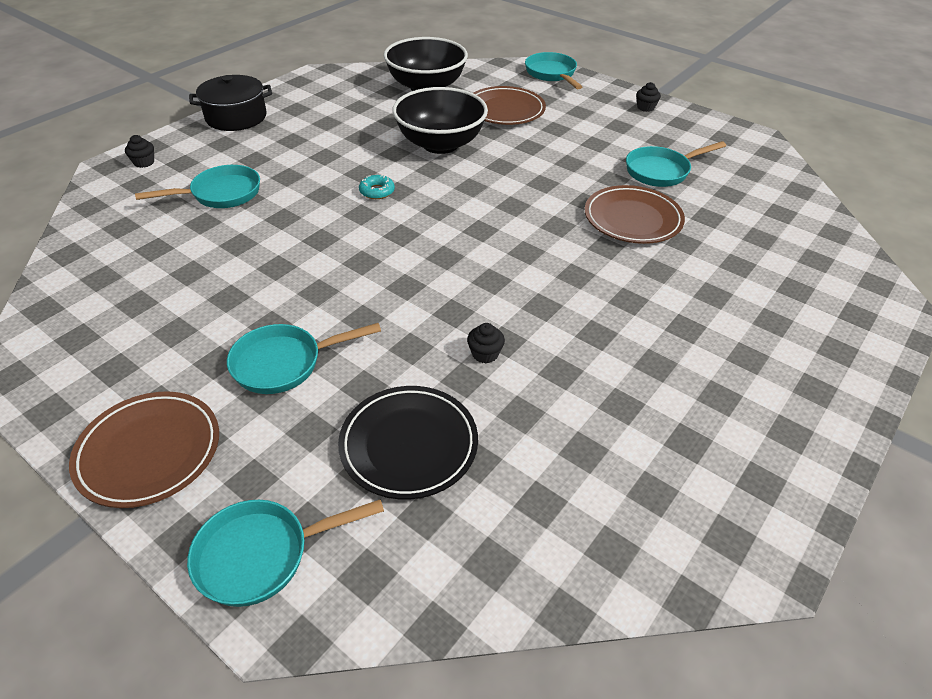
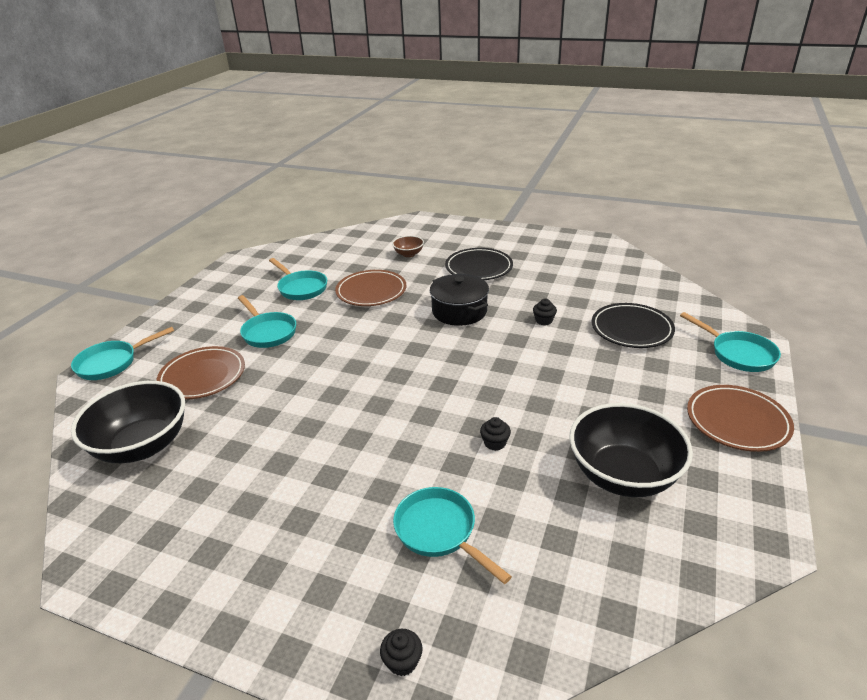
camera: 105 degrees left, 10 degrees down
(236, 117) = (245, 613): black pot -> black pot (459, 311)
(284, 363) = (619, 394): turquoise pan -> turquoise pan (268, 332)
(377, 191) = (385, 416): turquoise donut -> none
(440, 144) = (283, 401): black bowl -> black bowl (623, 475)
(645, 107) = (192, 304): black cupcake -> black cupcake (495, 443)
(677, 333) = (479, 268): none -> black plate
(745, 270) = (408, 254): none -> brown bowl

